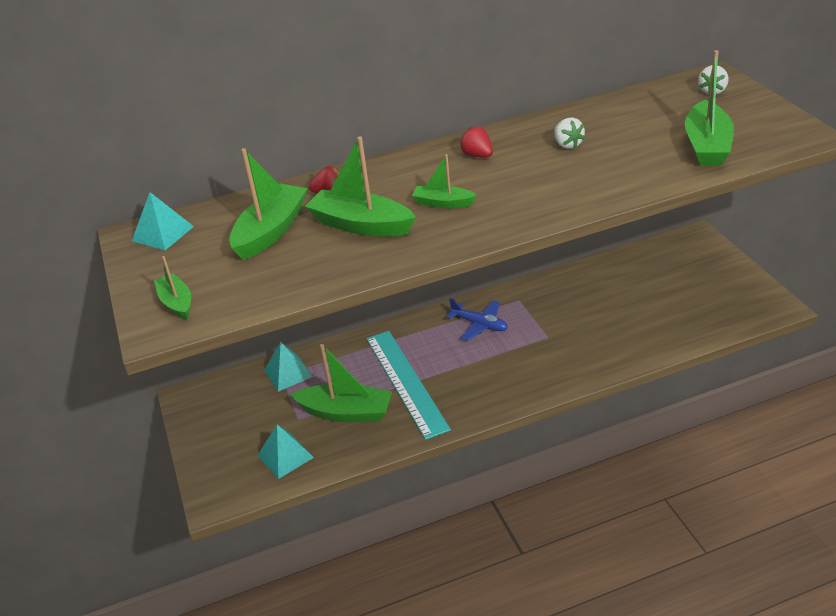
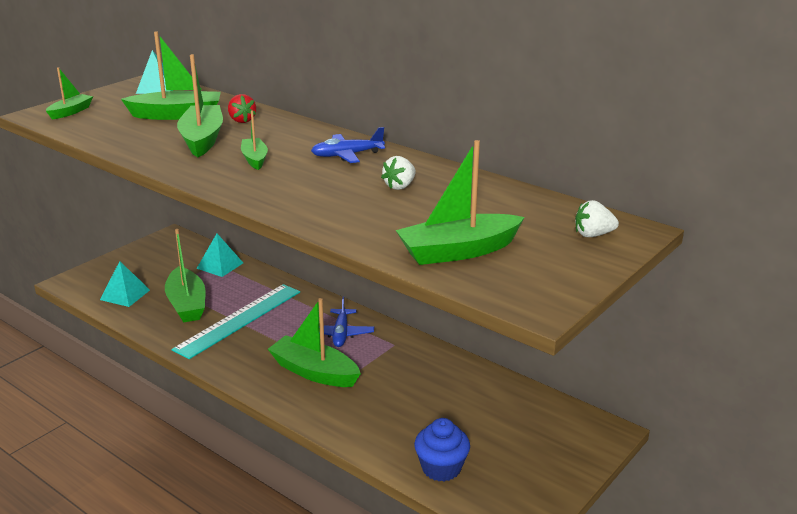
camera: 55 degrees right, 10 degrees down
(477, 155) = (347, 155): red strawberry -> blue plane
(528, 355) = (314, 372): none -> green boat
(697, 323) = (441, 468): none -> blue cupcake

